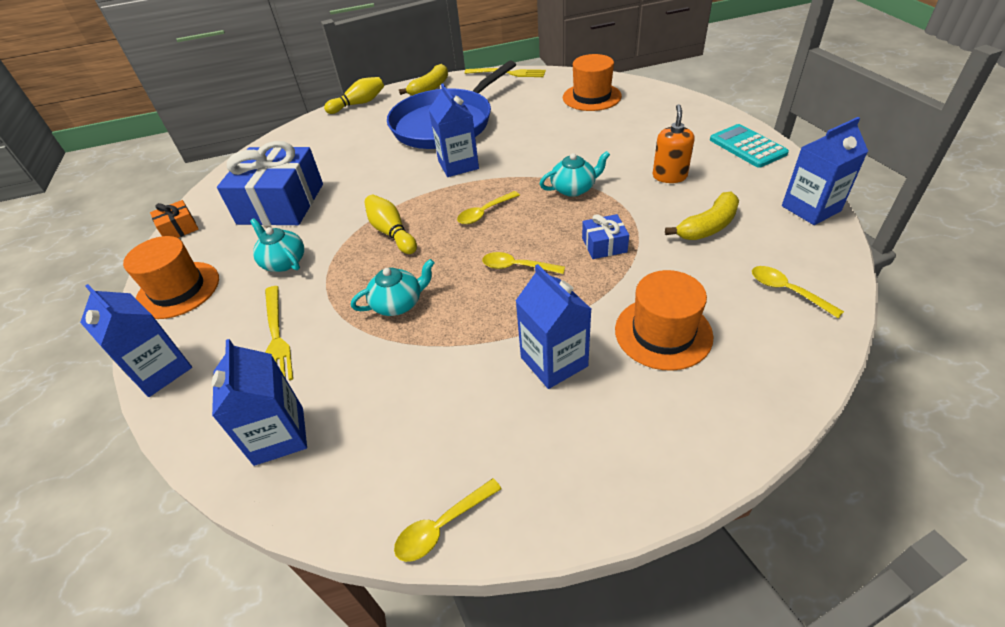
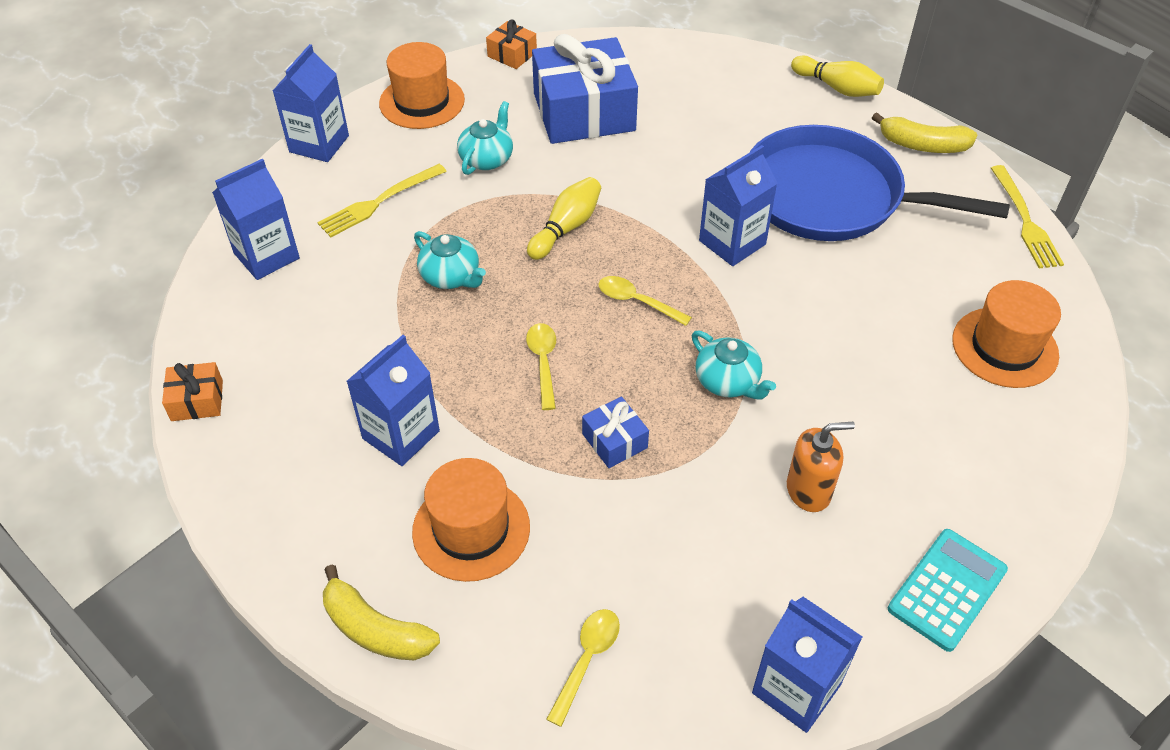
camera: 65 degrees right, 5 degrees up
(442, 526) = (197, 400): yellow spoon -> orange gift
(708, 227) = (697, 554): yellow banana -> yellow banana (375, 629)

